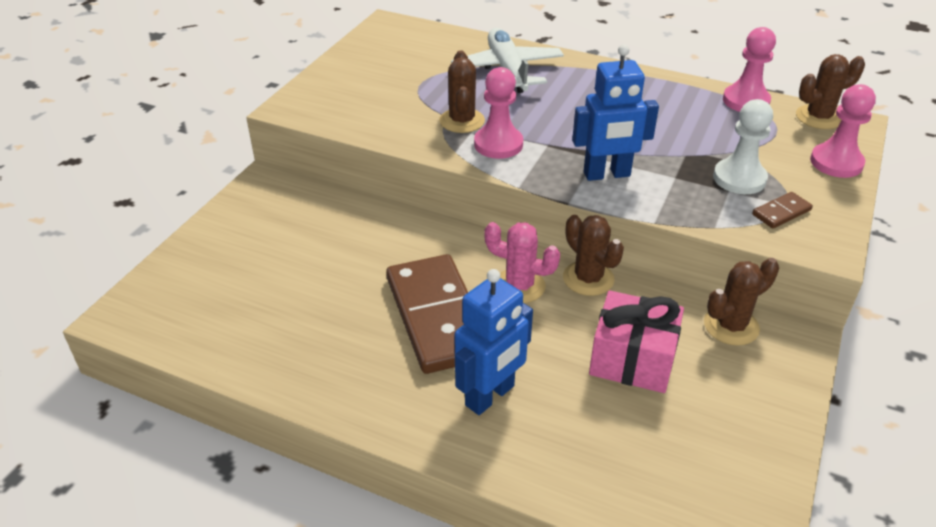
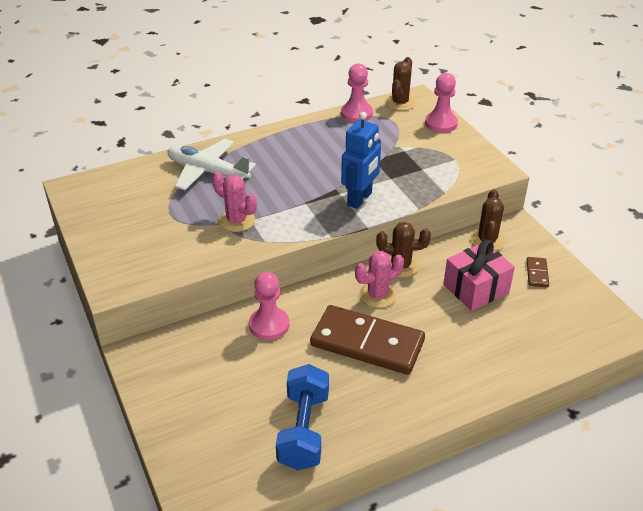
camera: 50 degrees left, 0 degrees up
(268, 337) = (303, 430): none -> blue dumbbell
(462, 121) = (237, 220): brown cactus -> pink cactus
(490, 396) = (450, 357): blue robot -> none
(498, 144) = (280, 220): pink pawn -> pink pawn (269, 325)
(739, 178) = (417, 159): white pawn -> none
(781, 212) = (458, 165): brown domino -> brown domino (537, 273)

